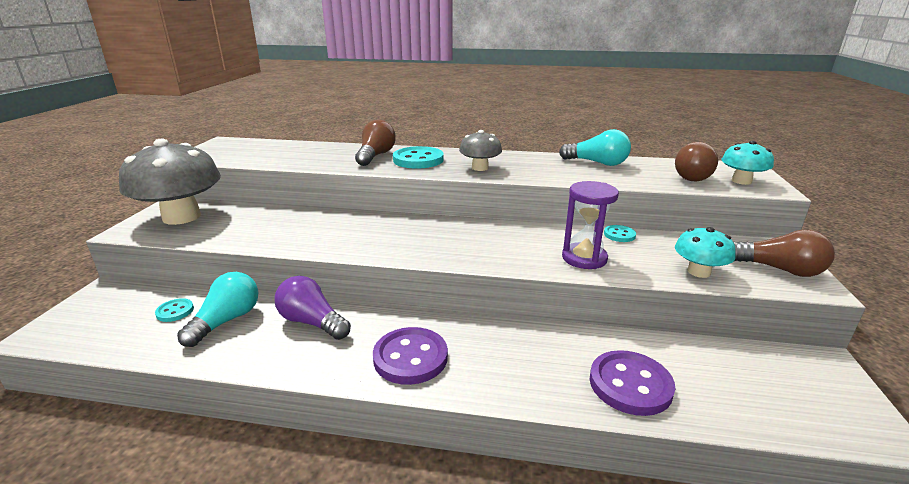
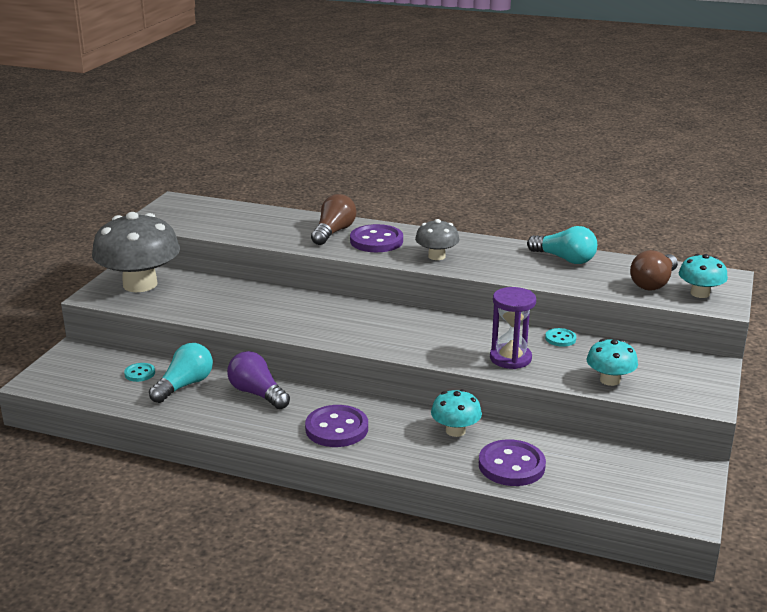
camera: 10 degrees right, 0 degrees up
(418, 160) = (376, 241): turquoise button -> purple button
(545, 345) = (455, 431): none -> turquoise mushroom
(779, 269) = (689, 385): brown light bulb -> none

